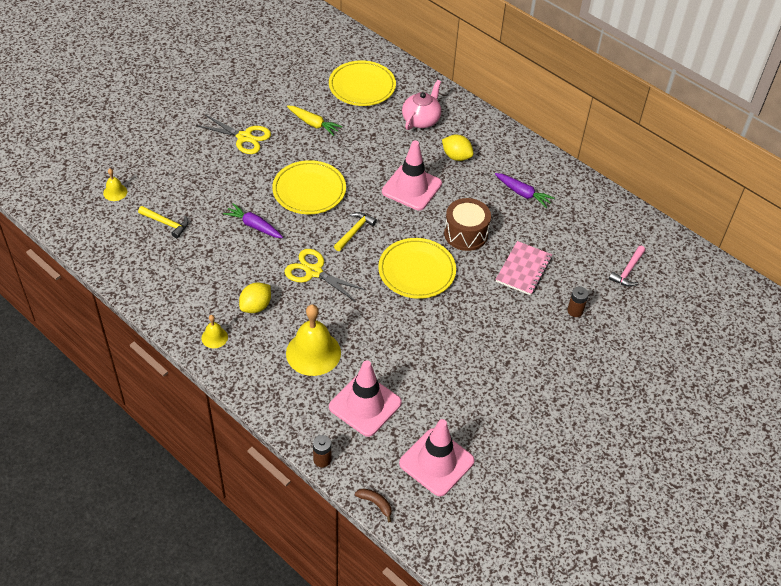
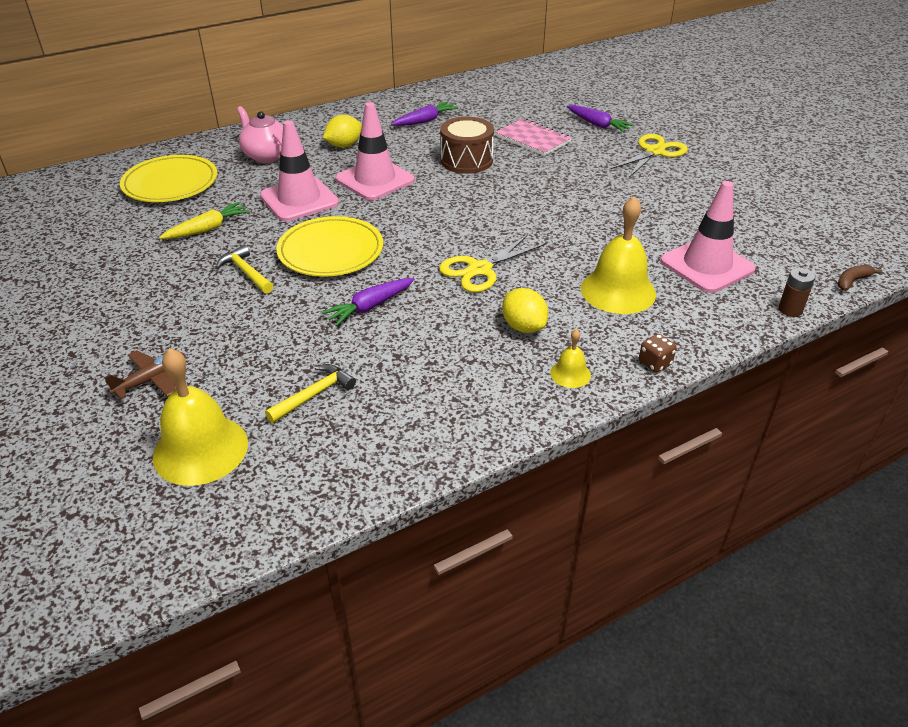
camera: 70 degrees left, 10 degrees down
(115, 192) = (200, 449): yellow bell -> yellow bell, size x2.08
(162, 154) = (152, 380): none -> brown plane
(236, 380) = (655, 363): none -> brown dice
(244, 137) = (184, 290): yellow scissors -> yellow scissors (655, 152)
(354, 231) = (425, 229): yellow hammer -> yellow hammer (246, 272)
(417, 271) = (509, 198): yellow plate -> none
(436, 462) = (790, 232): pink traffic cone -> pink traffic cone (299, 200)
(575, 311) = (598, 125): brown battery -> purple carrot
(628, 271) = (555, 92): pink hammer -> none

